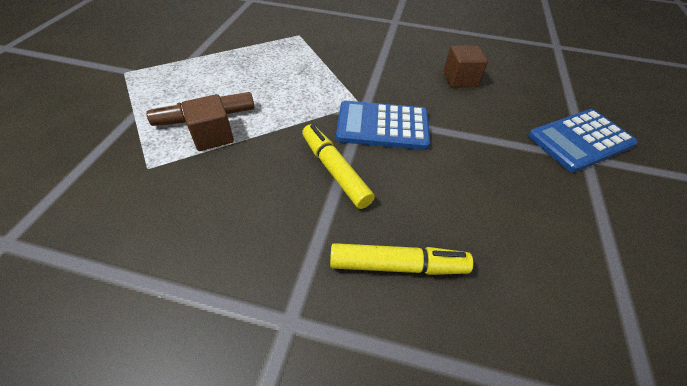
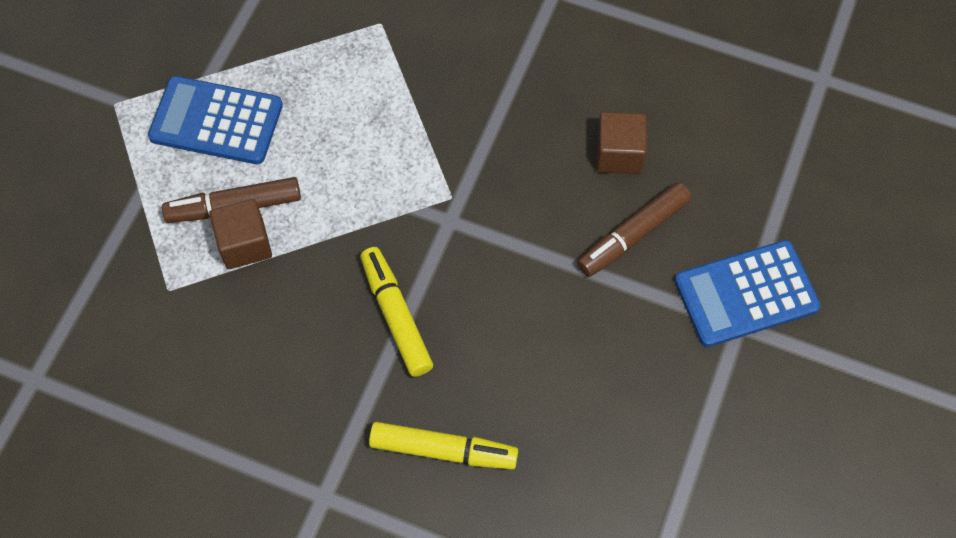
camera: 10 degrees right, 15 degrees up
(382, 126) = (474, 244): blue calculator -> blue calculator (216, 121)
(488, 115) = (633, 235): none -> brown marker

